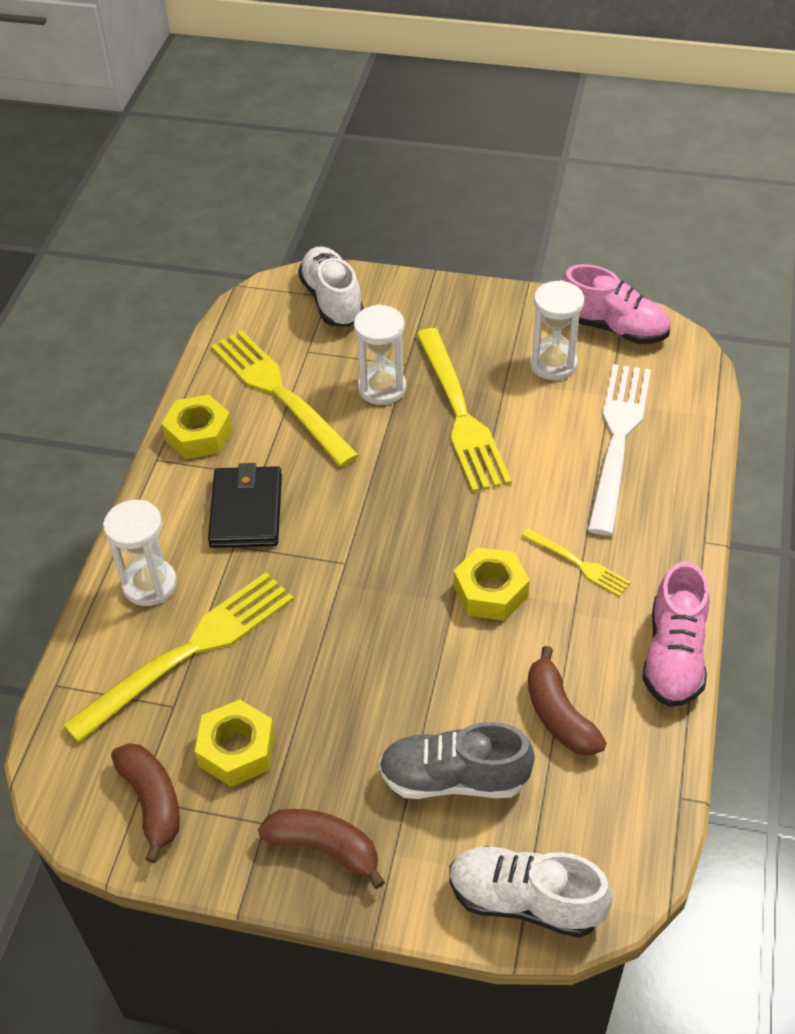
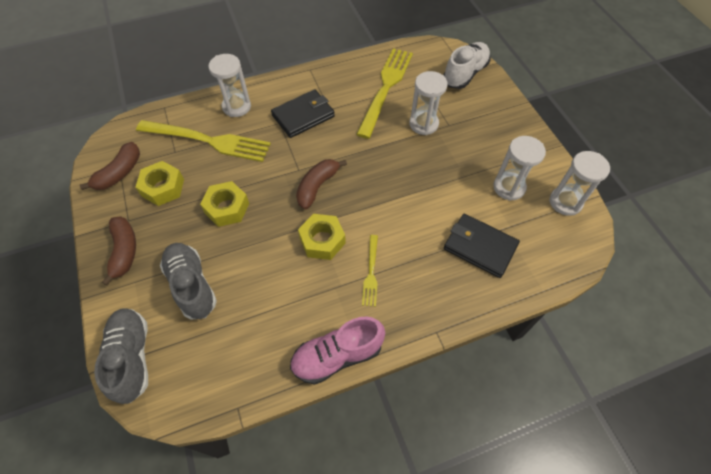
camera: 55 degrees right, 10 degrees up
(199, 435) = (336, 75): yellow nut -> yellow nut (227, 208)
(461, 415) = (434, 166): yellow fork -> none
(525, 901) = (132, 357): white shoe -> grey shoe
(559, 715) = (259, 315): brown banana -> brown banana (317, 186)
(613, 328) = (565, 202): pink shoe -> white hourglass
(618, 439) = (479, 247): white fork -> black wallet

